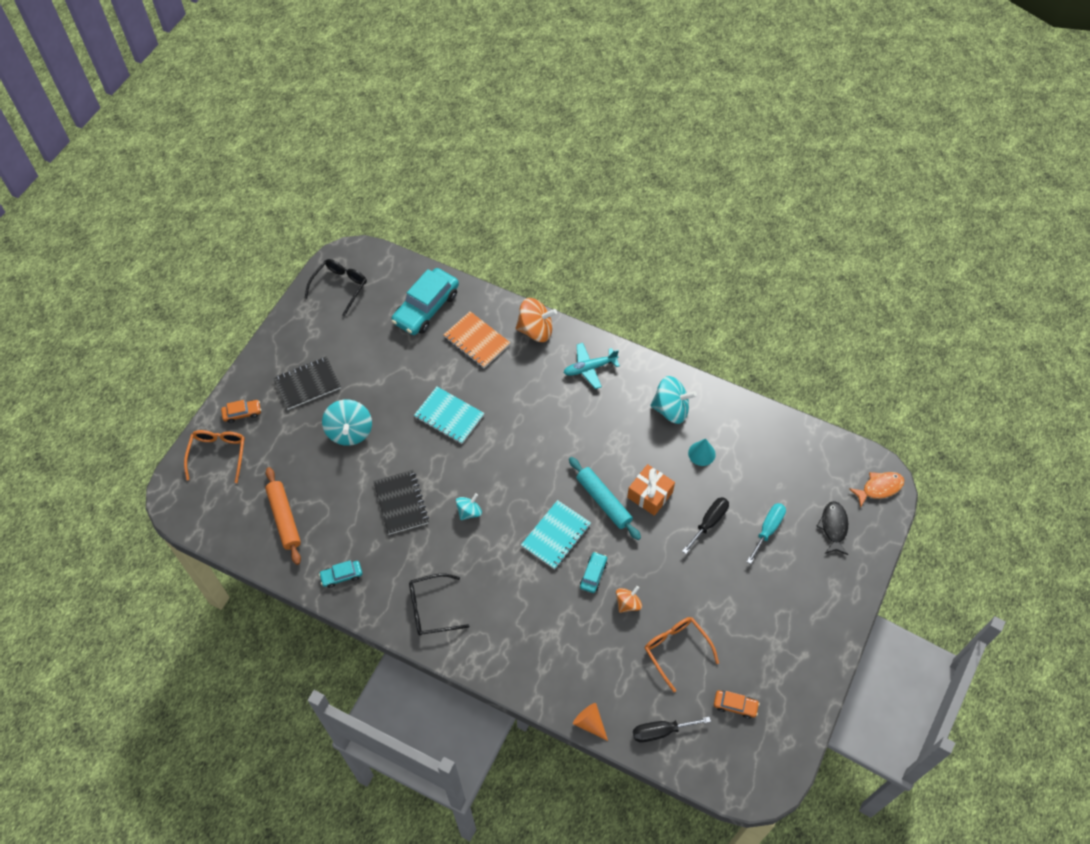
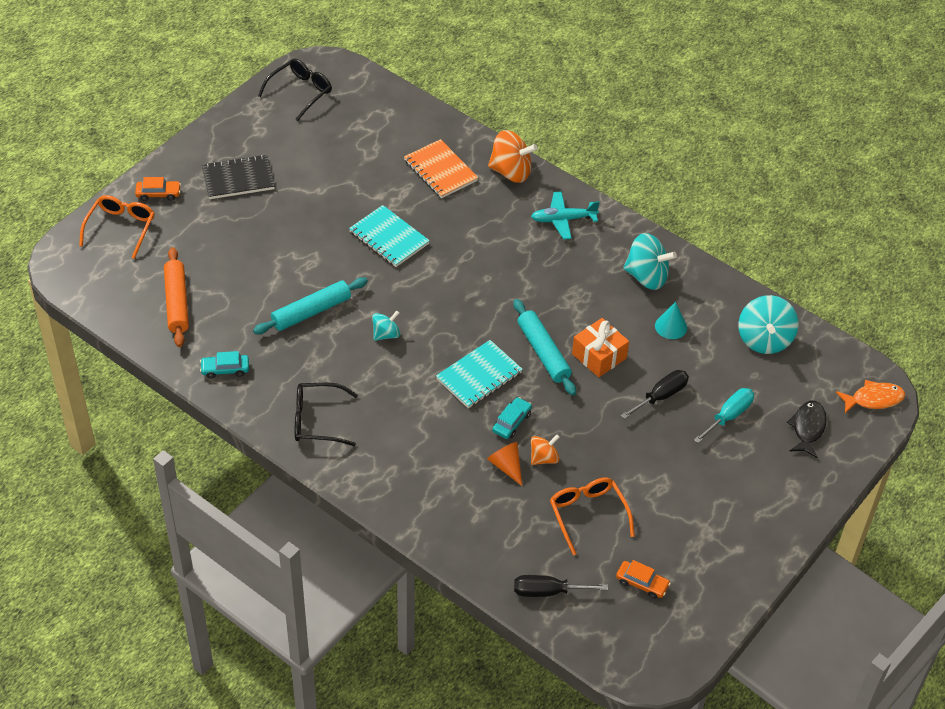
camera: 10 degrees right, 10 degrees down
(349, 431) = (273, 232): turquoise spinning top -> turquoise spinning top (764, 339)
(401, 503) = (311, 312): black notebook -> turquoise rolling pin
(426, 308) = (392, 129): turquoise car -> none
(590, 723) = (467, 567): orange cone -> orange cone (506, 466)

